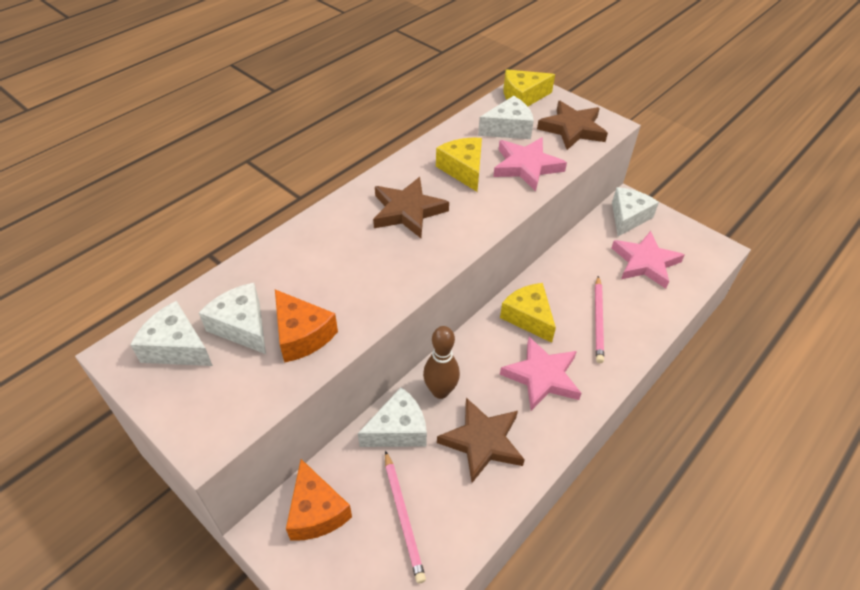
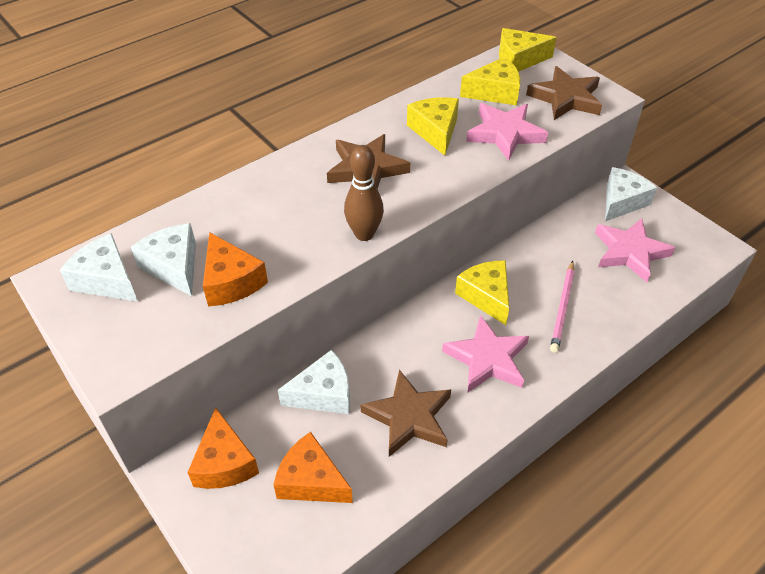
camera: 10 degrees right, 0 degrees up
(403, 517) = (311, 480): pink pencil -> orange cheese
(440, 391) = (375, 361): brown bowling pin -> brown bowling pin (364, 234)
(508, 129) = (495, 92): white cheese -> yellow cheese

